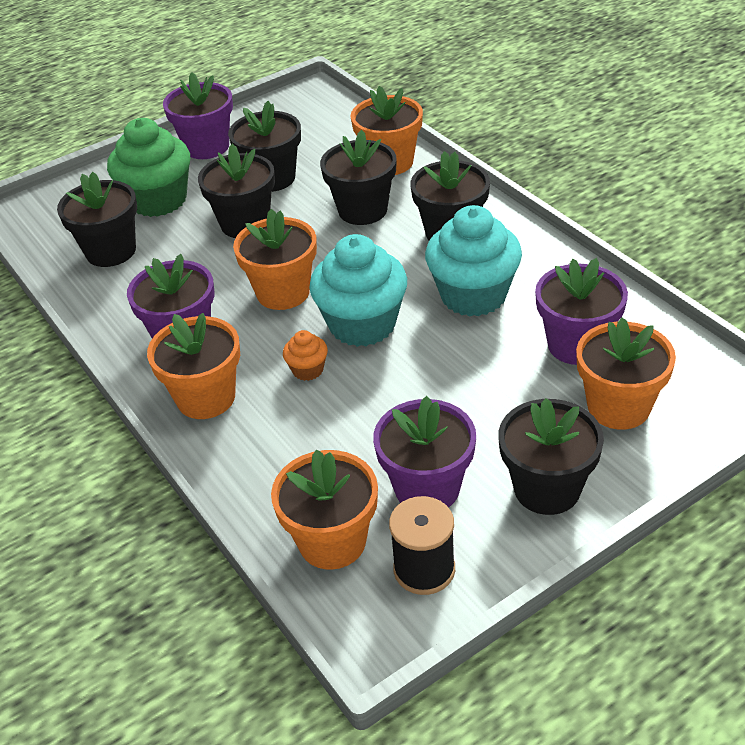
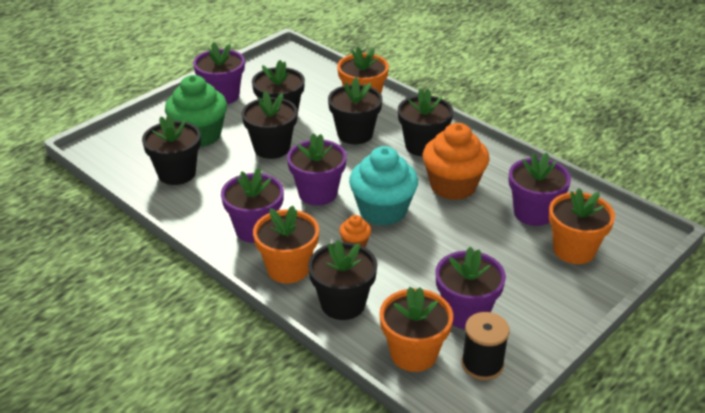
camera: 15 degrees left, 5 degrees down
(283, 292) = (318, 193): orange flower pot -> purple flower pot
(473, 295) = (453, 186): turquoise cupcake -> orange cupcake
(547, 489) = (545, 305): black flower pot -> black flower pot (343, 304)

